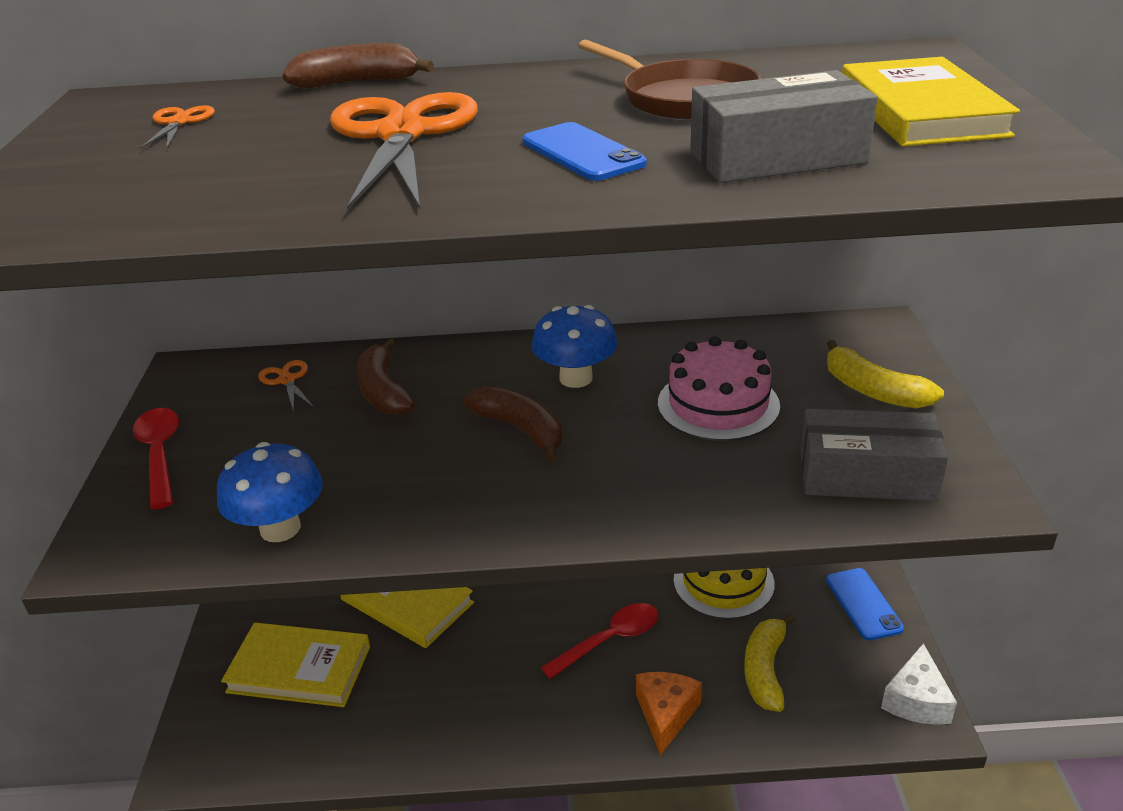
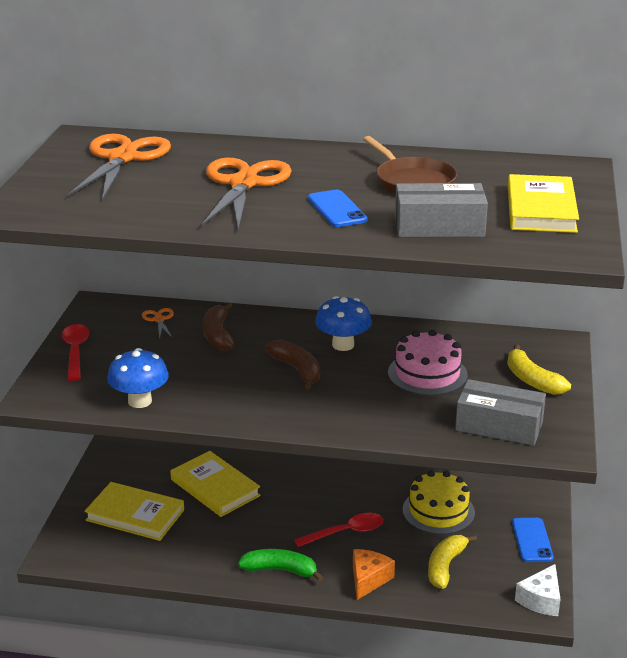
camera: 10 degrees right, 5 degrees down
(179, 122) = (122, 158): orange scissors -> orange scissors, size x2.33
(357, 83) = (229, 143): brown banana -> none
(534, 724) = (280, 570): none -> green banana

